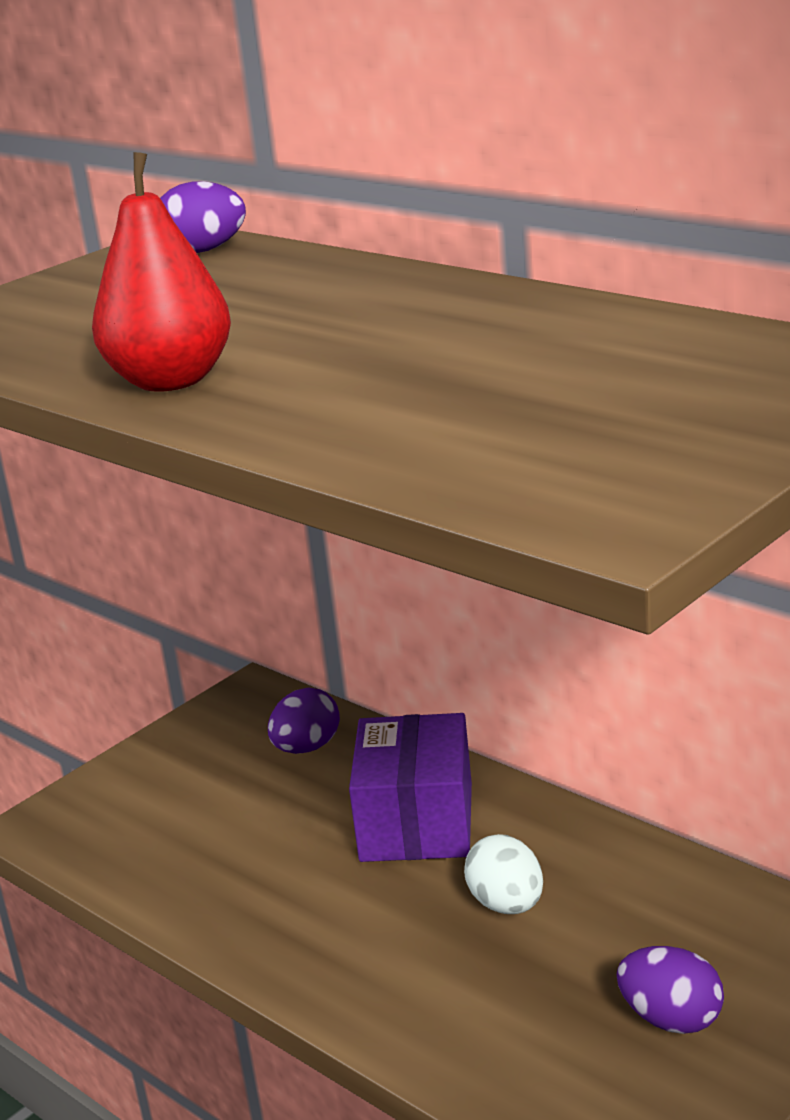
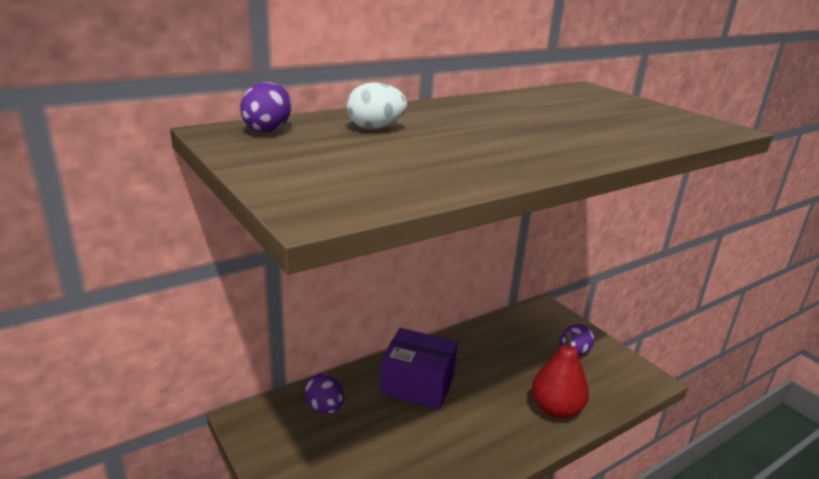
camera: 80 degrees left, 0 degrees up
(171, 381) = (516, 160): red pear -> red pear (556, 409)
(507, 904) = (492, 373): white egg -> white egg (375, 128)

